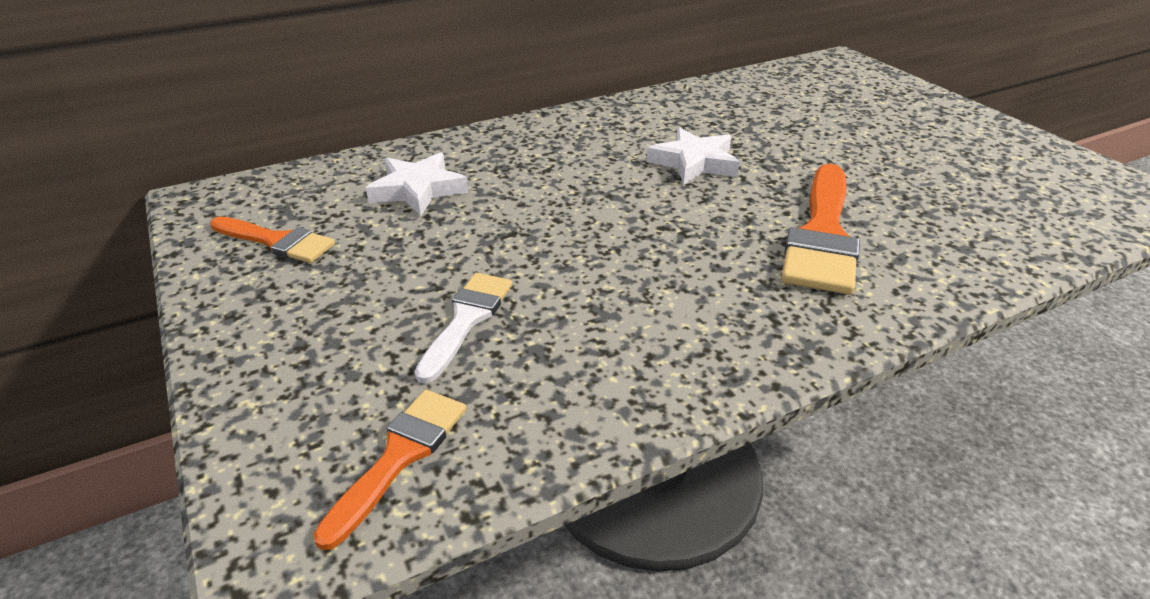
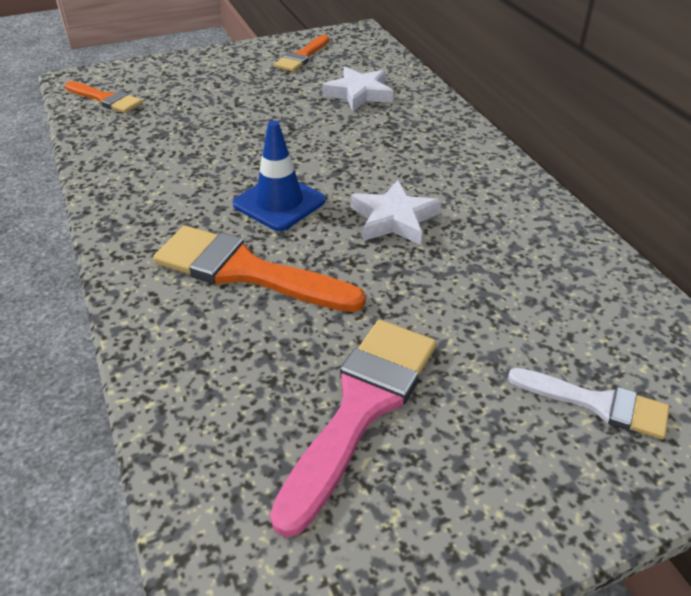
camera: 95 degrees right, 5 degrees up
(466, 320) = (200, 113): white brush -> white brush (597, 404)
(691, 227) = (279, 203): none -> blue traffic cone
(942, 170) = (361, 407): none -> pink brush

